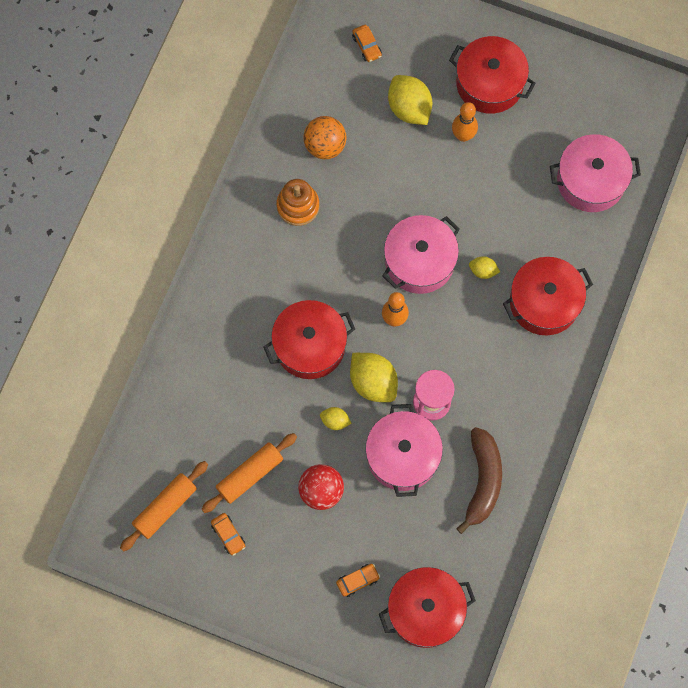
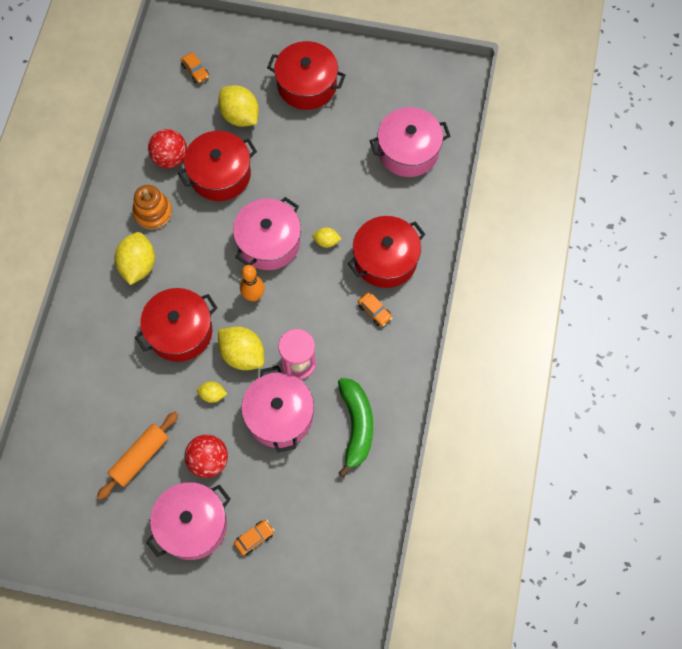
camera: 10 degrees left, 5 degrees down
(165, 507) = (64, 501): orange rolling pin -> none
(228, 535) = (127, 517): orange car -> orange car (374, 311)
(274, 264) = (138, 265): none -> yellow lemon
(295, 555) = (192, 525): none -> pink pot
(325, 145) = (170, 158): orange ball -> red ball
(425, 610) = (322, 555): red pot -> red pot (220, 174)
(463, 135) = (290, 131): orange bowling pin -> none
(482, 481) = (356, 426): brown banana -> green banana

